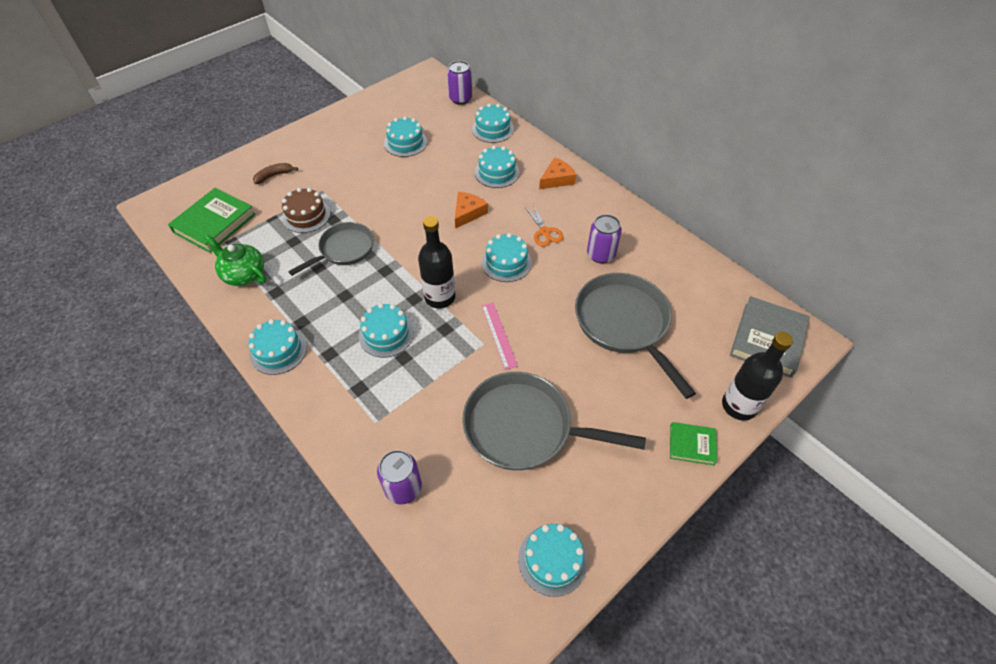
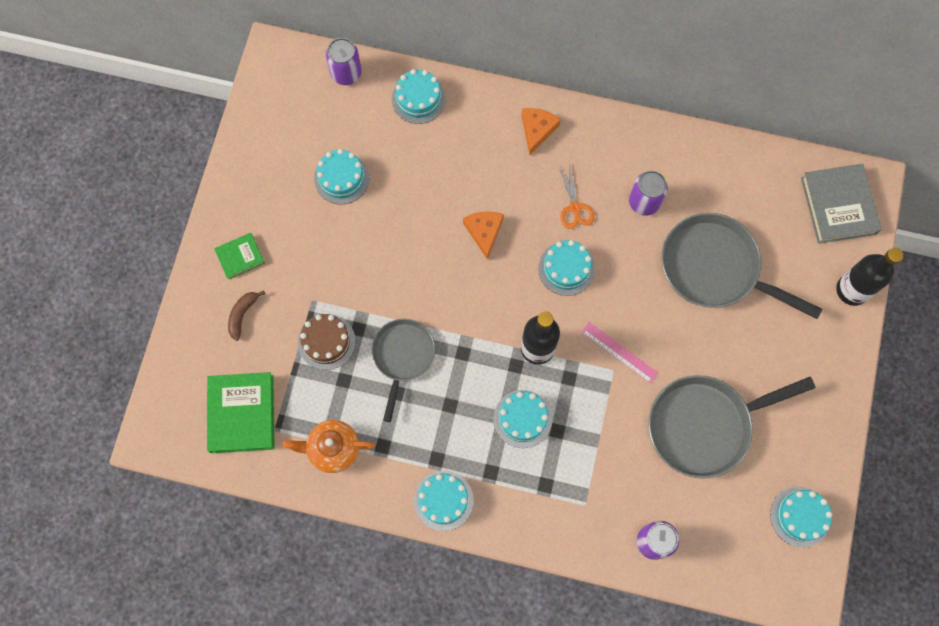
camera: 35 degrees left, 20 degrees up
(243, 274) = (332, 449): green teapot -> orange teapot
(497, 172) = (471, 159): turquoise cake -> none
(544, 232) = (574, 208): orange scissors -> orange scissors turned 45 degrees clockwise
(692, 445) = (838, 351): green book -> green book (240, 257)

